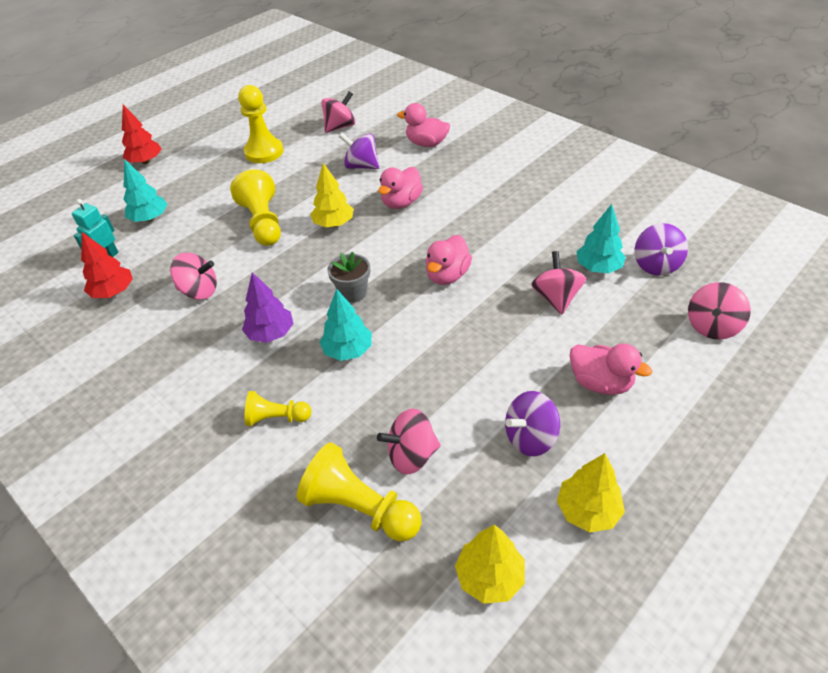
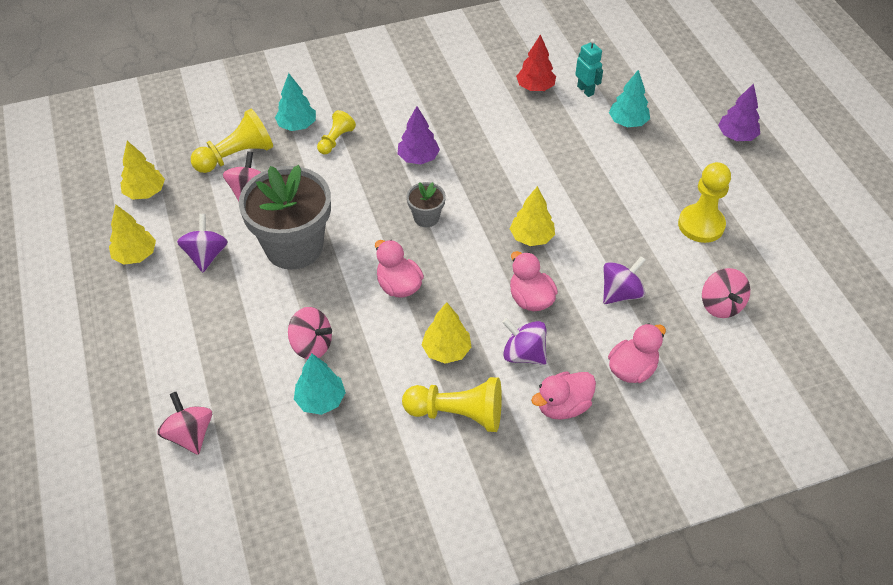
camera: 115 degrees right, 5 degrees up
(146, 161) = (736, 136): red tree -> purple tree
(199, 291) = (500, 132): pink spinning top -> none
(263, 222) = (569, 191): yellow pawn -> yellow pawn (458, 414)
(348, 350) = (365, 193): turquoise tree -> turquoise tree (297, 125)
(460, 369) = (294, 247): none -> grey flower pot
(488, 224) = (446, 350): none -> yellow tree
(600, 383) = (210, 320): pink duck -> pink duck (563, 406)
(656, 265) = (287, 448): purple spinning top -> purple spinning top (523, 354)

